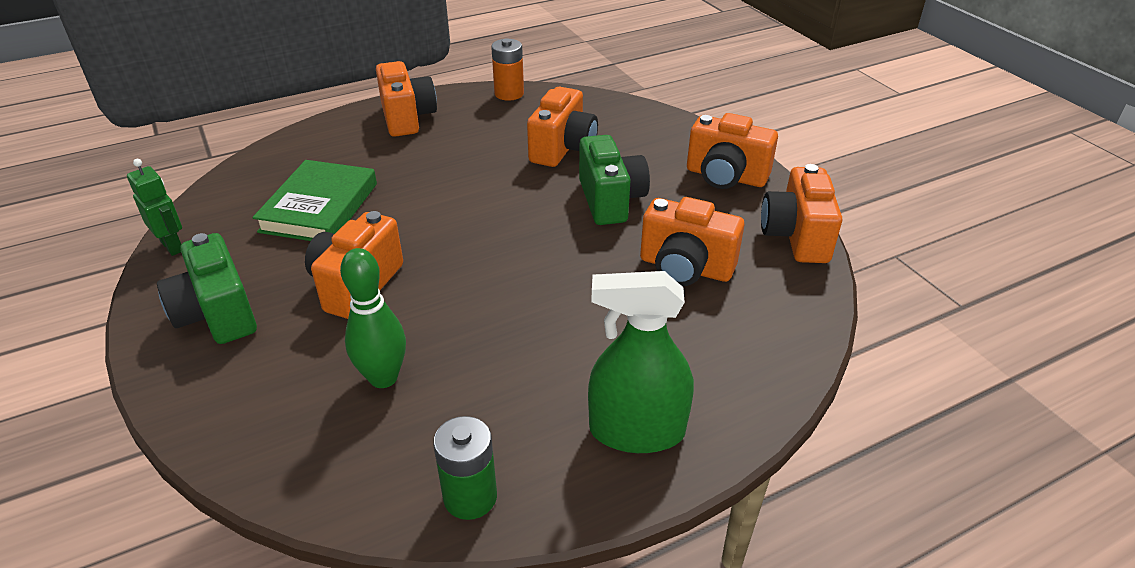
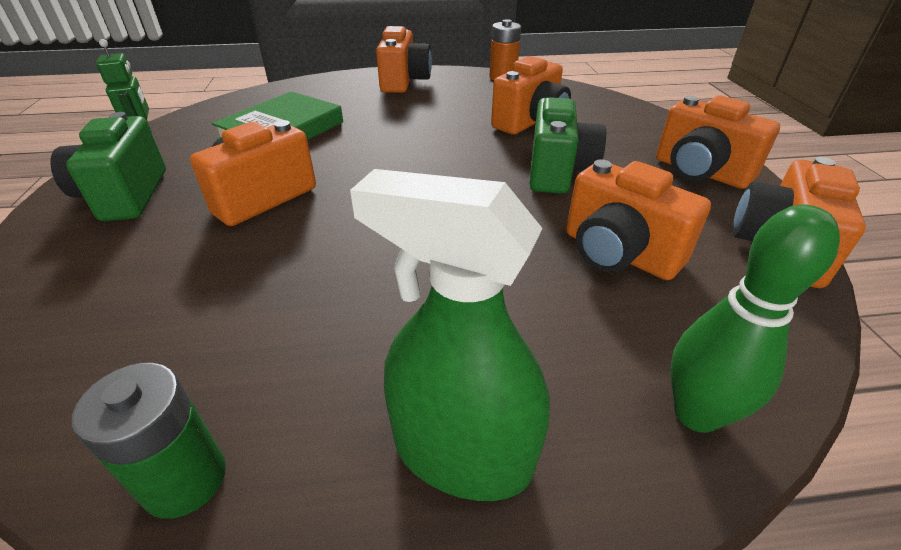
camera: 20 degrees right, 0 degrees up
(383, 378) = (212, 291): green bowling pin -> green bowling pin (696, 414)

